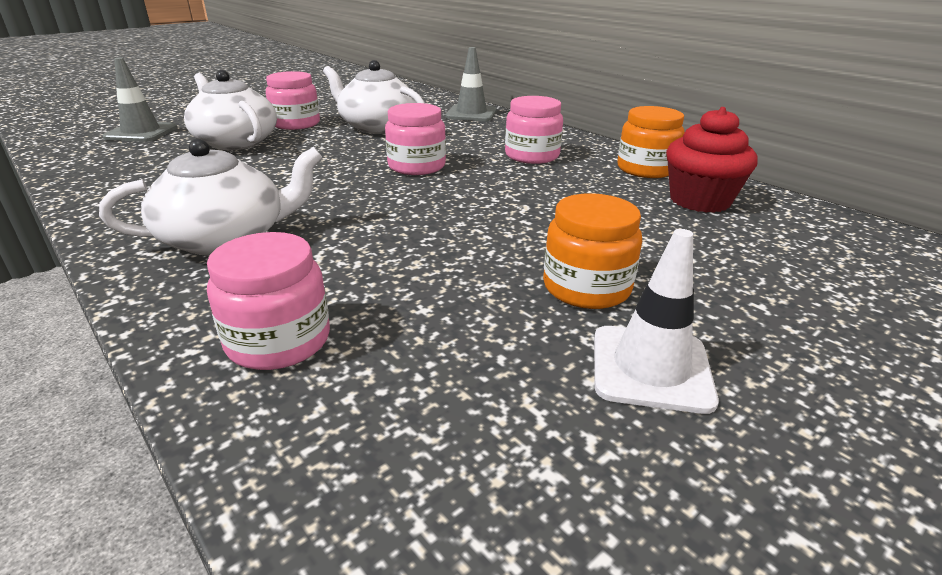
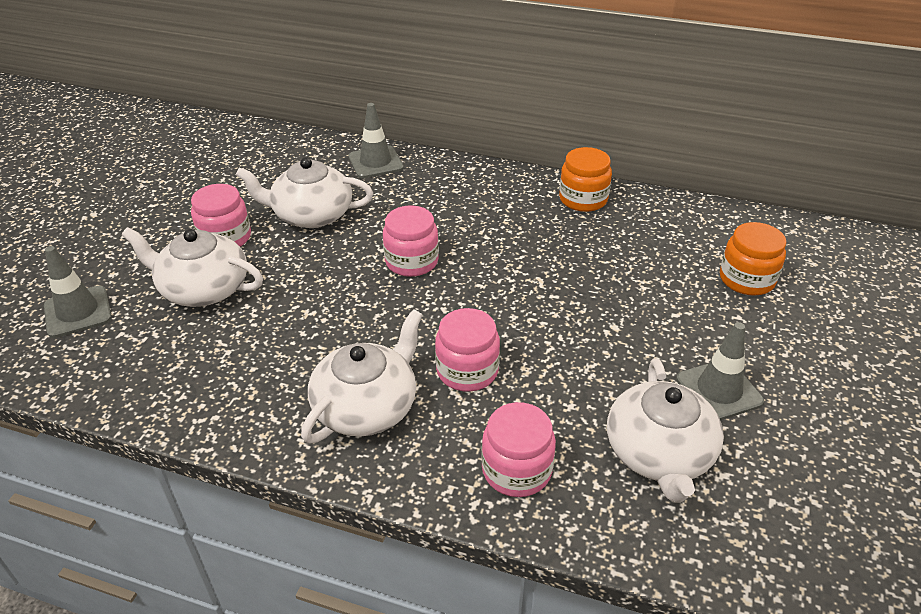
camera: 30 degrees left, 10 degrees up
(477, 401) = (659, 453): none -> white teapot
(532, 156) = (487, 212): pink jar -> pink jar (467, 371)
(586, 287) = (642, 344): orange jar -> orange jar (746, 279)
(651, 368) = (719, 390): white traffic cone -> grey traffic cone
(699, 200) = (644, 226): red cupcake -> none

